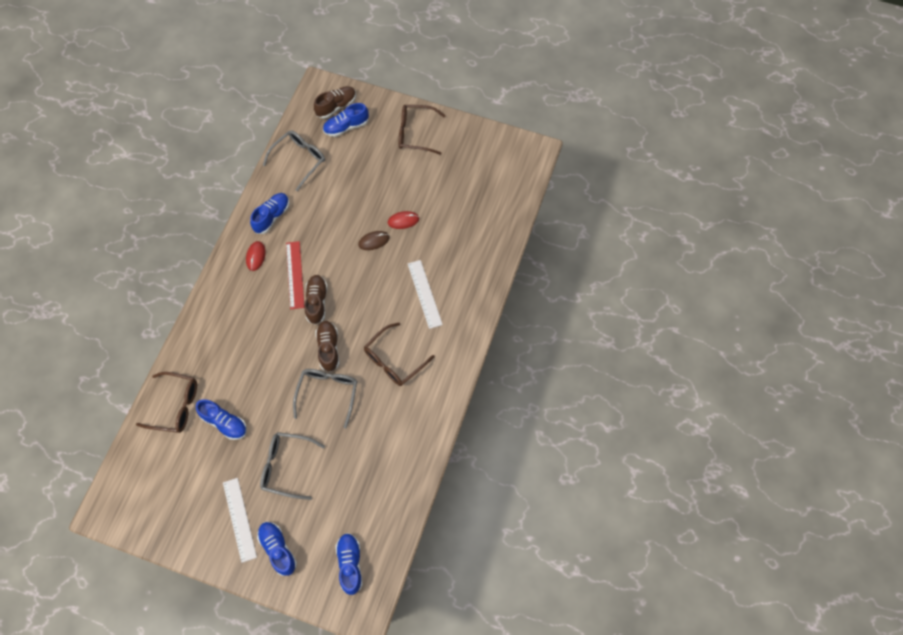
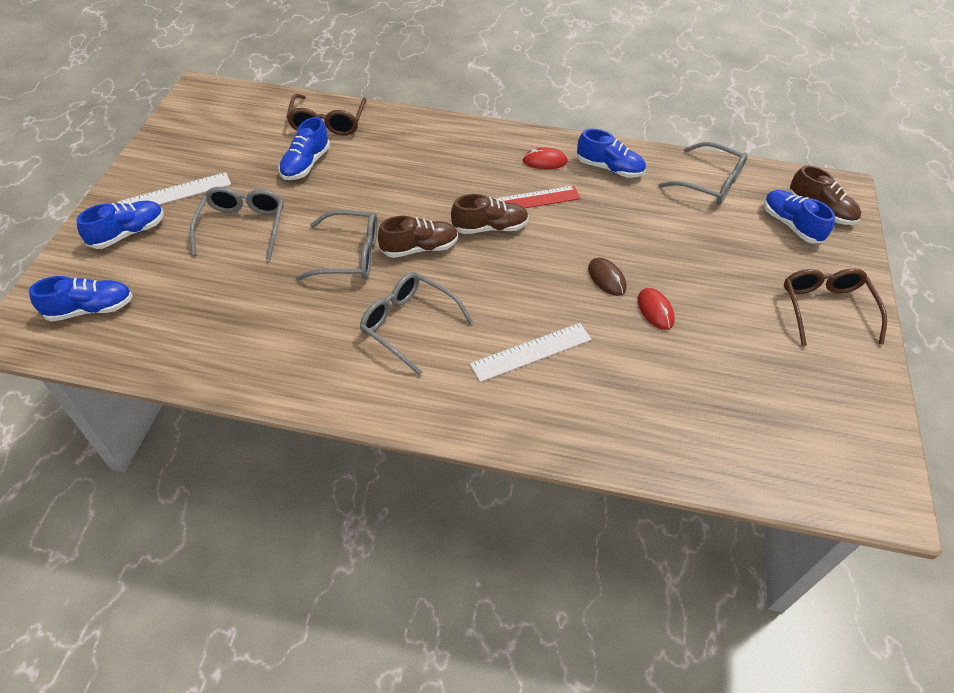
camera: 80 degrees right, 15 degrees down
(394, 360) = (408, 325): brown glasses -> grey glasses

